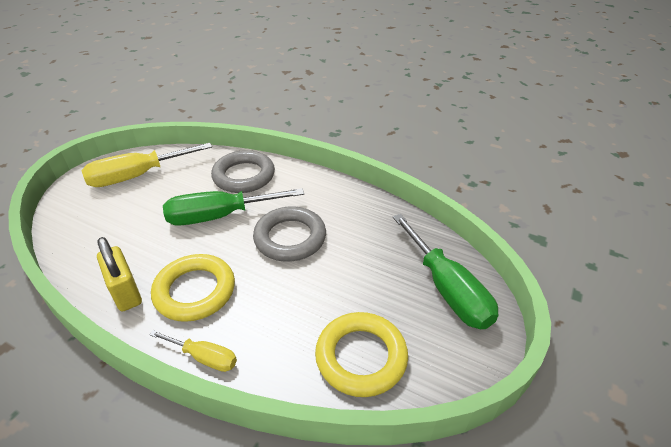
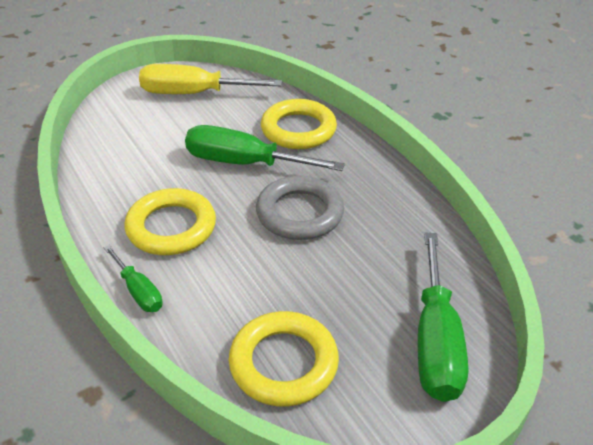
camera: 30 degrees right, 0 degrees up
(126, 292) = (112, 202): yellow padlock -> none
(204, 357) = (138, 291): yellow screwdriver -> green screwdriver
(244, 176) = (298, 129): grey ring -> yellow ring

